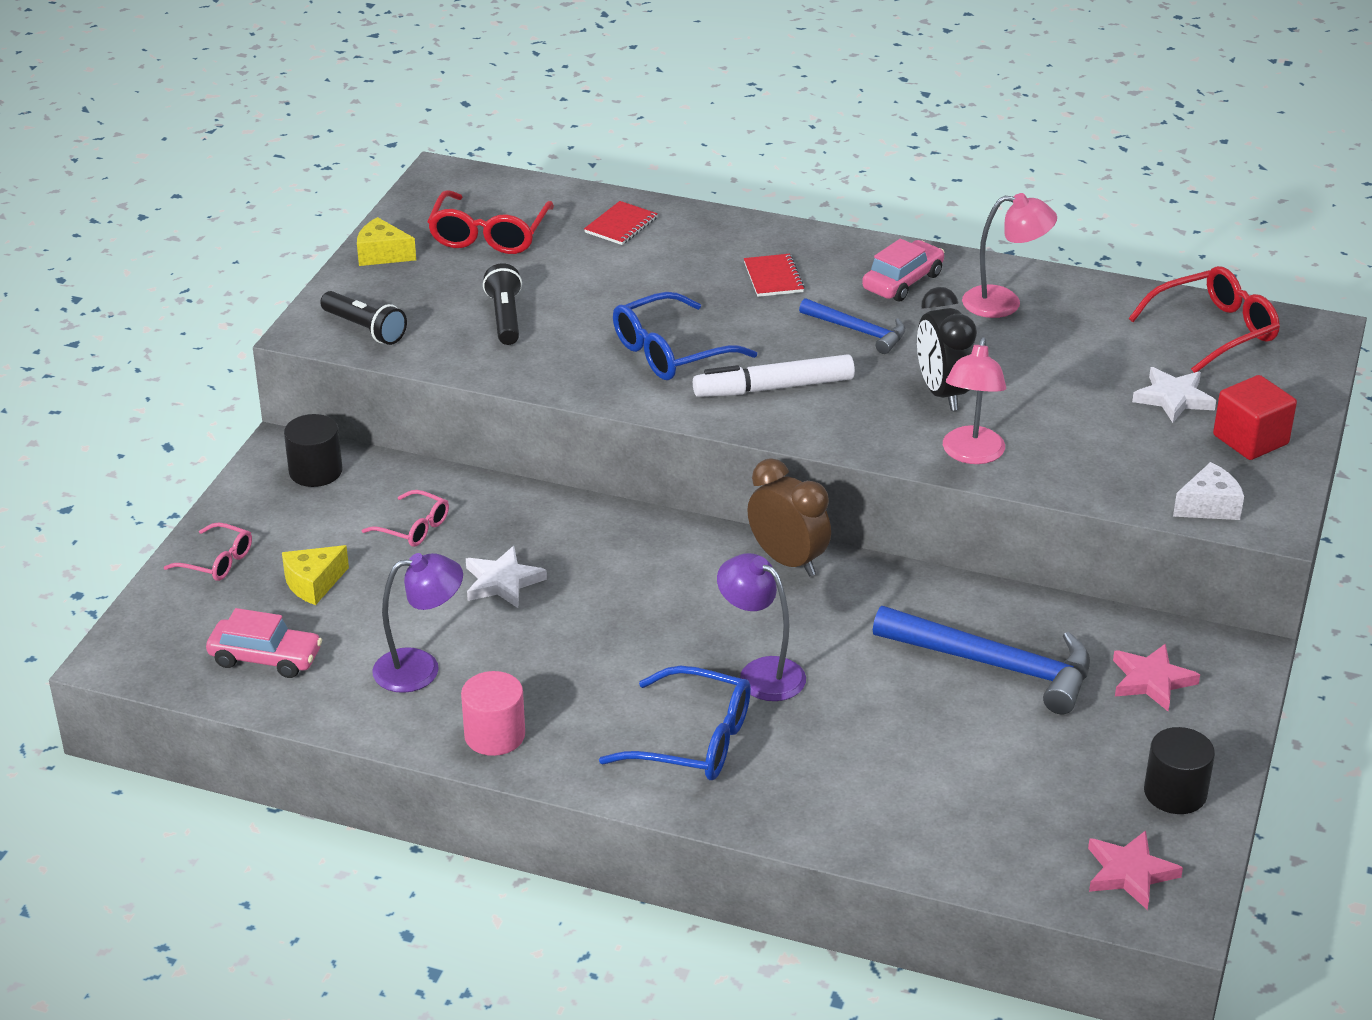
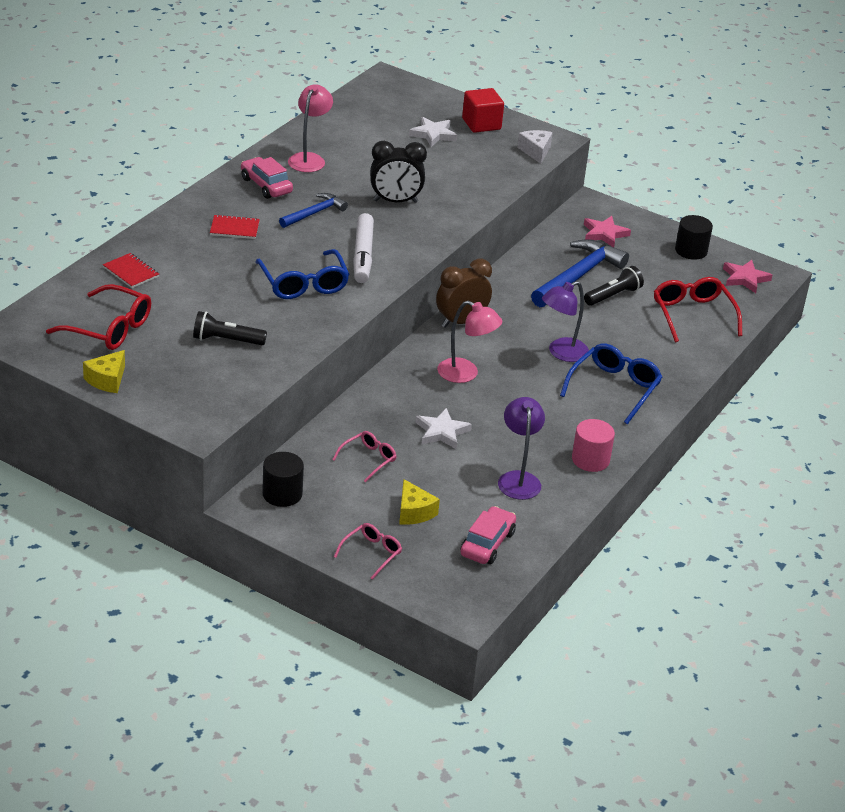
camera: 80 degrees left, 0 degrees up
(365, 329) = (208, 402): black flashlight -> black flashlight (613, 296)
(971, 454) = (461, 207): pink lamp -> pink lamp (465, 374)
(1214, 330) = (372, 105): red glasses -> red glasses (692, 315)

